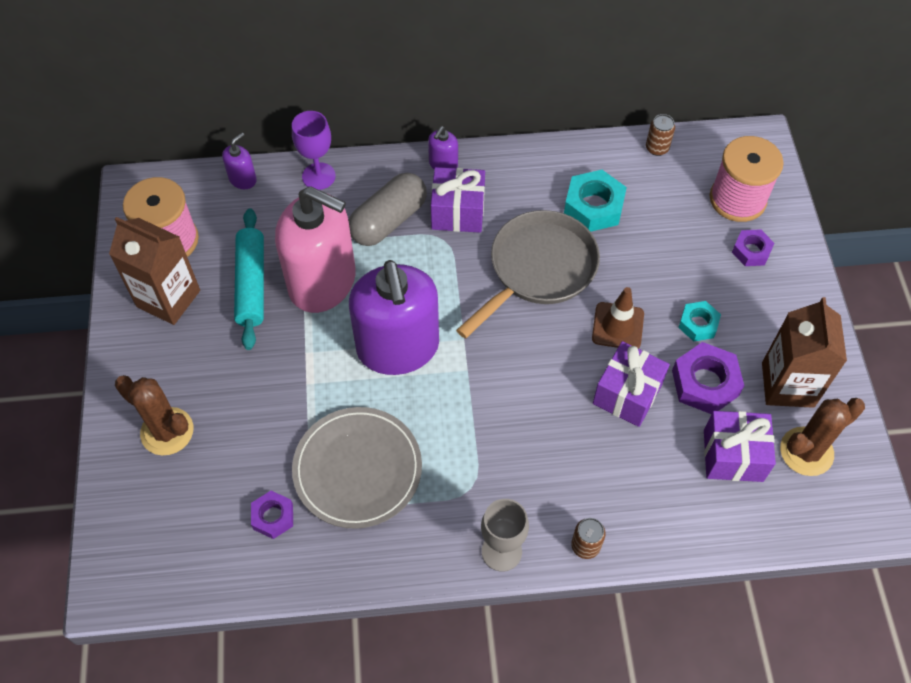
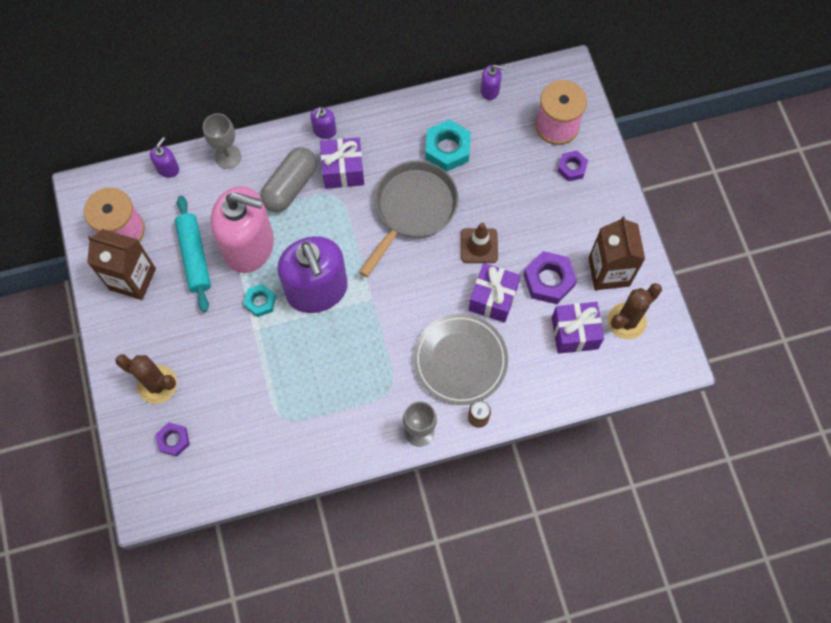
camera: 10 degrees left, 10 degrees up
(273, 517) = (250, 435): purple nut -> purple nut (174, 440)
(318, 176) = (228, 156): purple goblet -> grey goblet
(357, 469) = (305, 389): grey plate -> grey plate (460, 360)
(657, 148) = (490, 90): brown can -> purple soap dispenser
(698, 324) = (538, 234): turquoise nut -> turquoise nut (260, 302)

